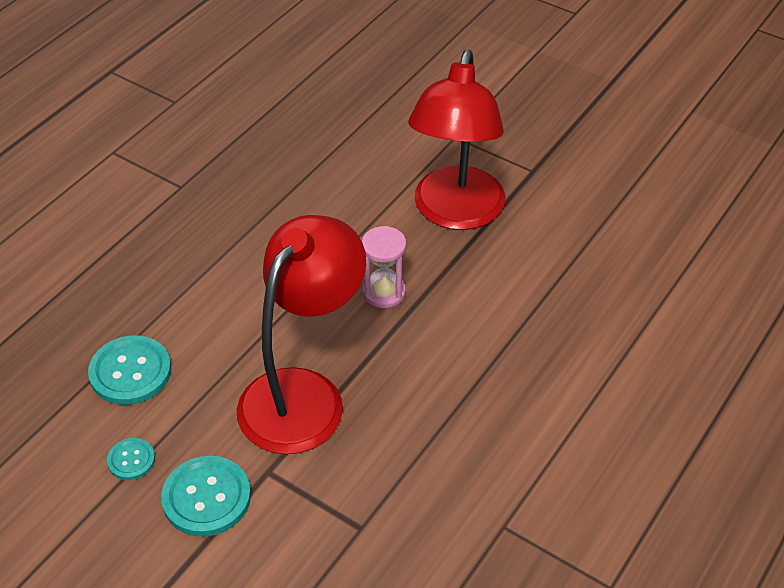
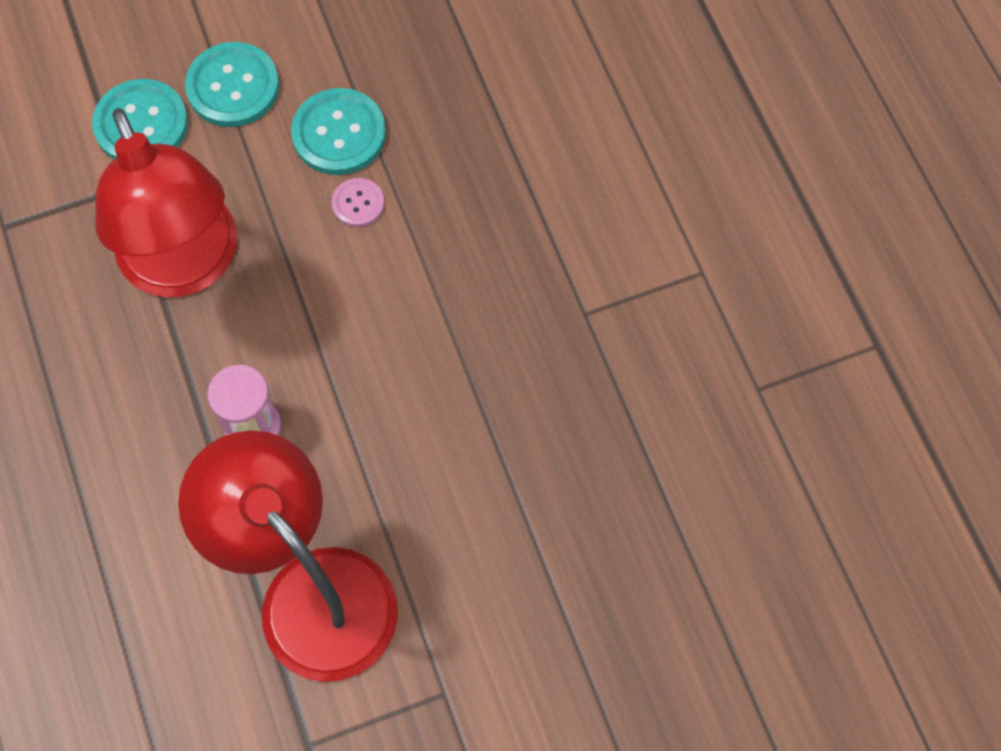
camera: 125 degrees right, 20 degrees up
(131, 460) = (233, 87): turquoise button -> turquoise button, size x1.82
(182, 330) = (358, 203): none -> pink button

